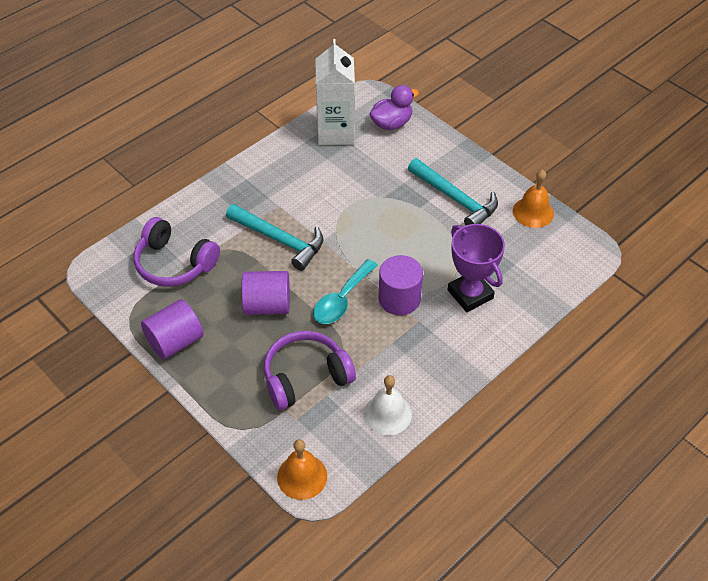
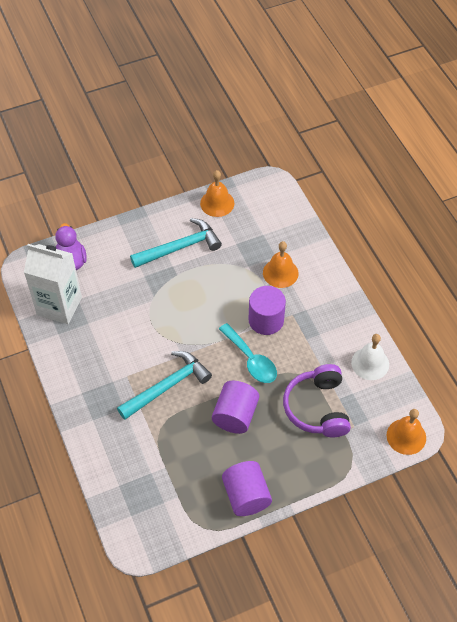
camera: 70 degrees left, 5 degrees up
(174, 263) = (158, 477): purple headphones -> none
(470, 294) = (280, 273): purple trophy -> orange bell

